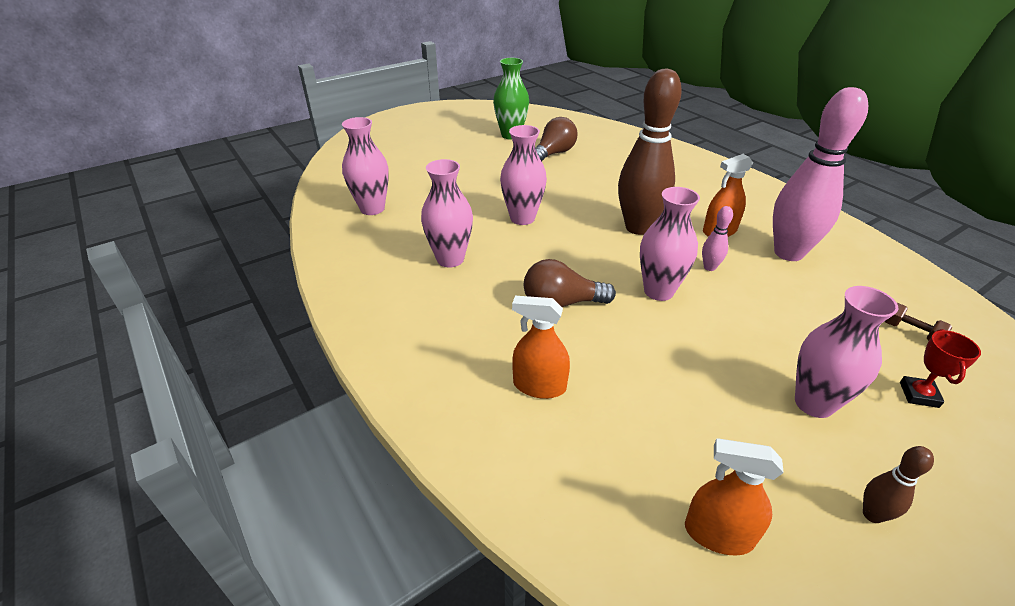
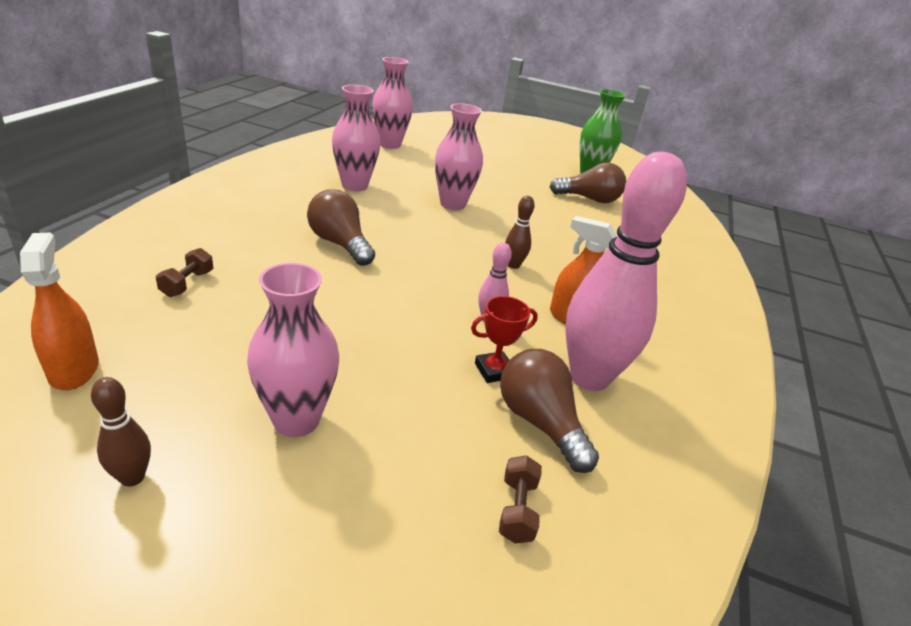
camera: 50 degrees right, 5 degrees down
(539, 386) = (218, 252): orange spray bottle -> none
(592, 422) = (187, 284): none -> brown dumbbell
(638, 227) = (513, 265): brown bowling pin -> brown bowling pin, size x0.41
(658, 291) = (410, 292): pink vase -> none
(831, 291) = (540, 422): none -> brown light bulb
(919, 395) = (376, 519): red trophy -> red trophy (494, 370)

